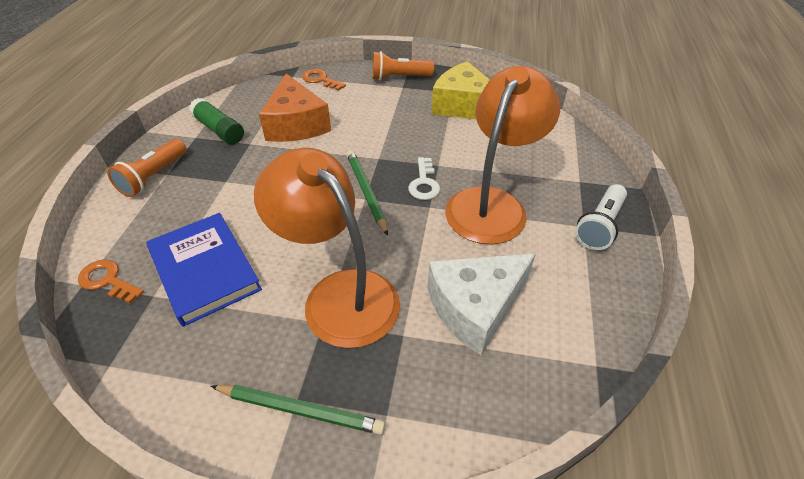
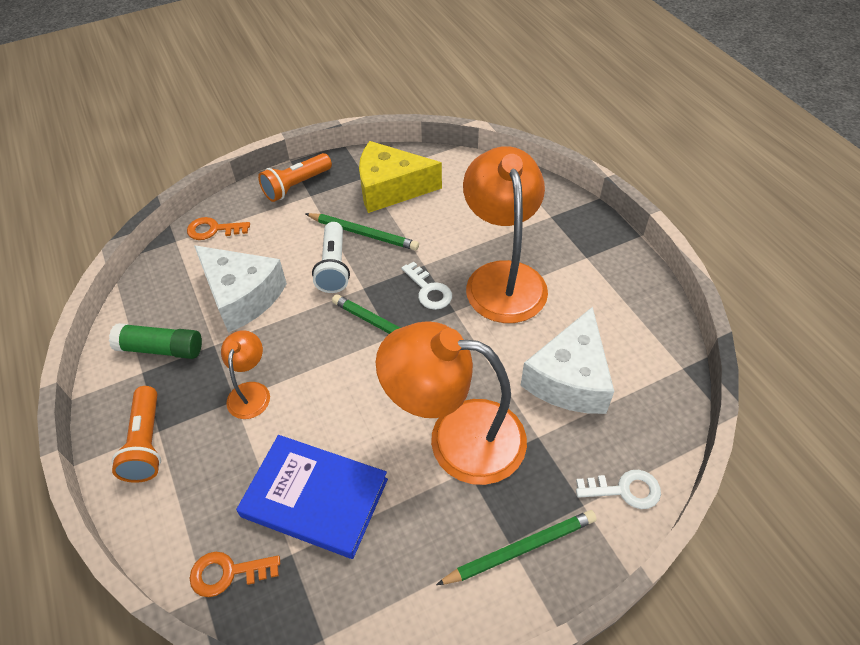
camera: 35 degrees left, 5 degrees up
(240, 182) = (251, 392): none -> orange lamp
(296, 124) = (242, 296): orange cheese -> white cheese
(414, 125) = (363, 233): none -> green pencil
(436, 430) = (625, 490): none -> white key
(599, 226) = (597, 250): white flashlight -> white flashlight (334, 267)

